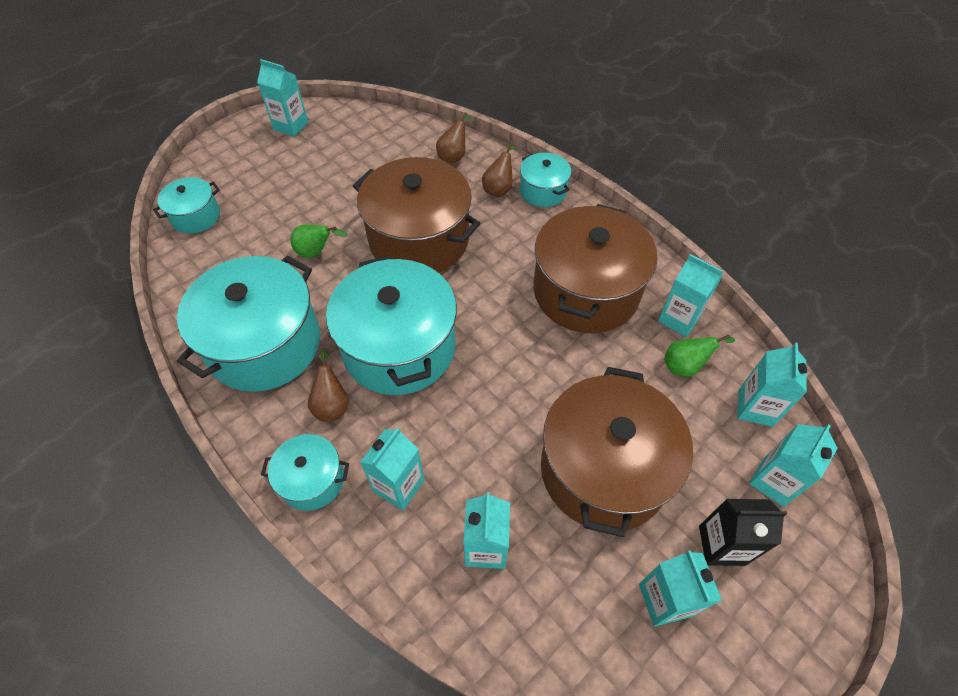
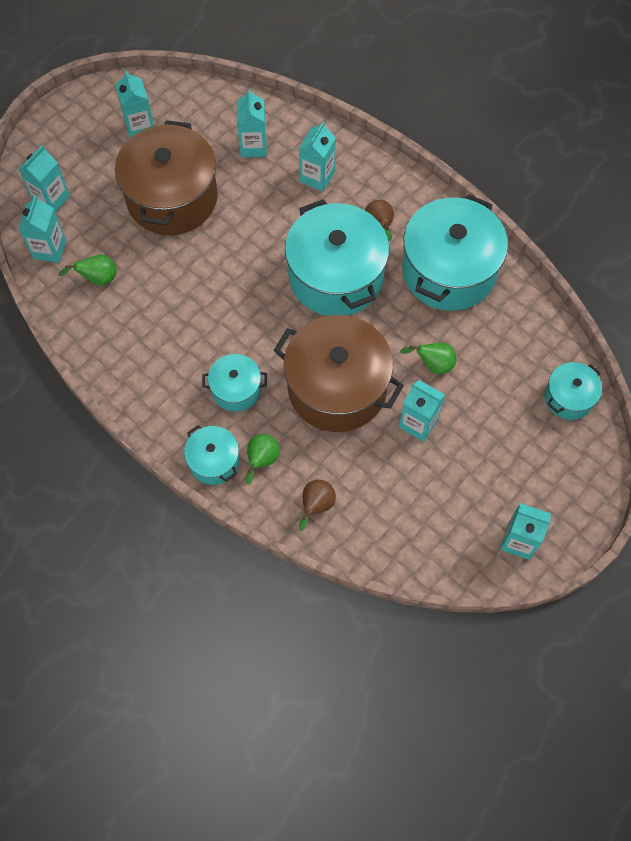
camera: 175 degrees right, 10 degrees up
(312, 480) = (378, 176): turquoise pot -> turquoise pot (236, 389)
(499, 189) = (262, 460): brown pear -> green pear
(586, 291) = (175, 342): brown pot -> none
(679, 319) = (95, 321): turquoise carton -> turquoise carton (418, 423)
(721, 545) = (98, 159): black carton -> none

